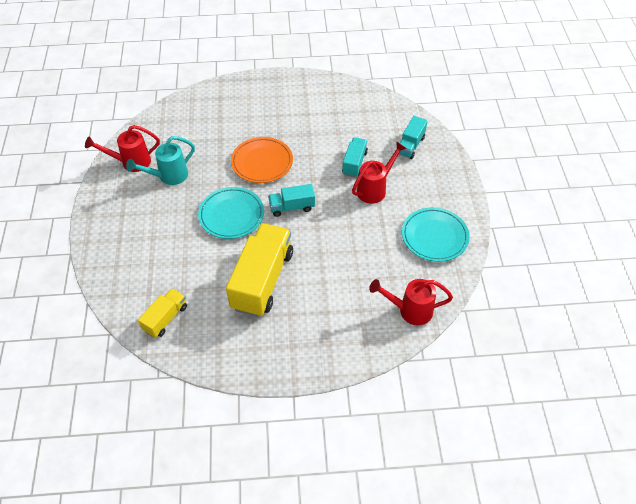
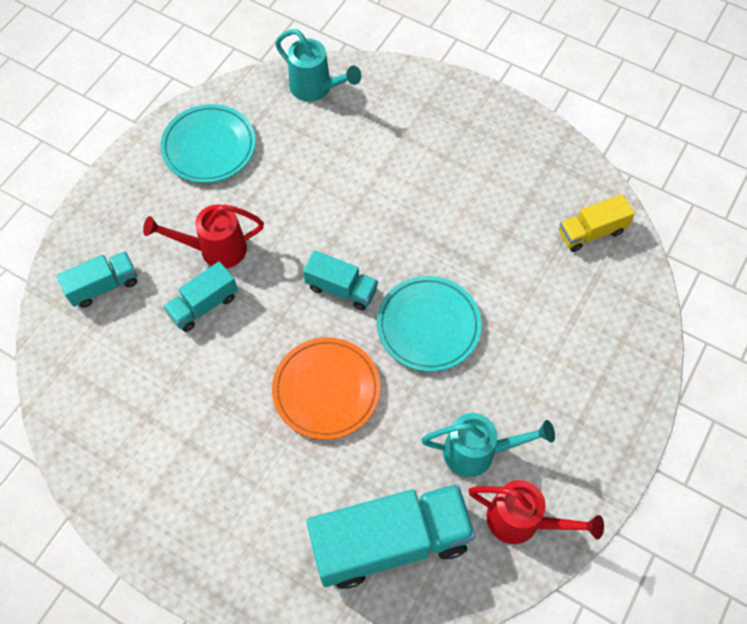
camera: 145 degrees left, 10 degrees up
(188, 127) = (390, 542): none -> turquoise truck
(262, 280) = (449, 212): yellow truck -> none
(410, 310) = (316, 88): red watering can -> turquoise watering can

